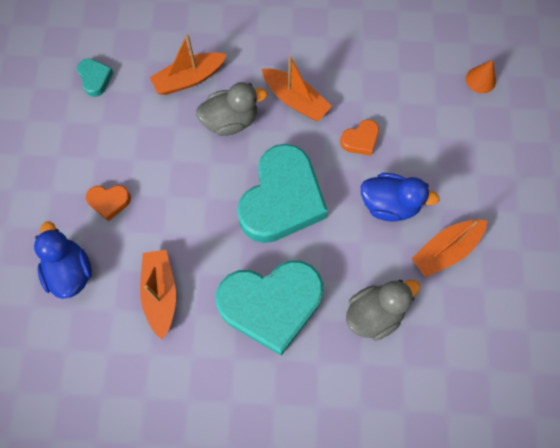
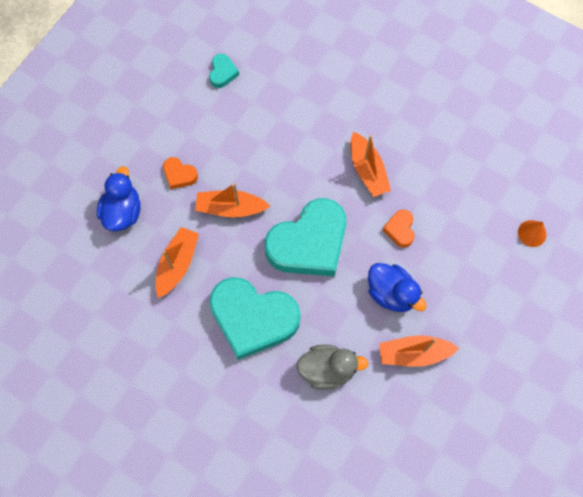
camera: 30 degrees right, 0 degrees up
(189, 79) = (294, 110): orange boat -> orange boat (230, 208)
(231, 120) = (306, 160): grey duck -> none
(360, 140) = (400, 229): orange heart -> orange heart turned 90 degrees clockwise

